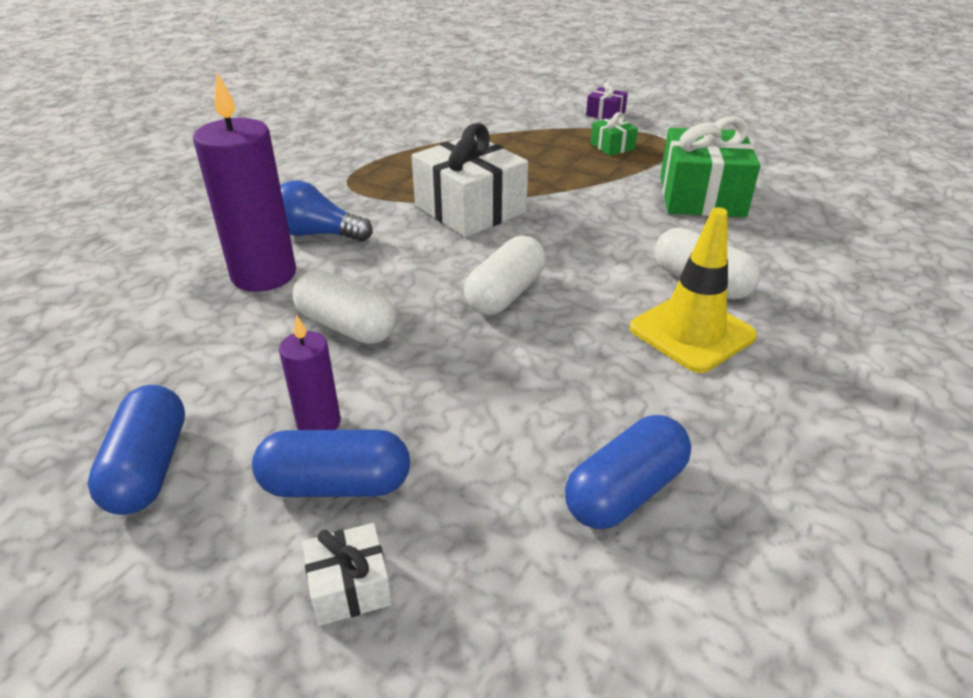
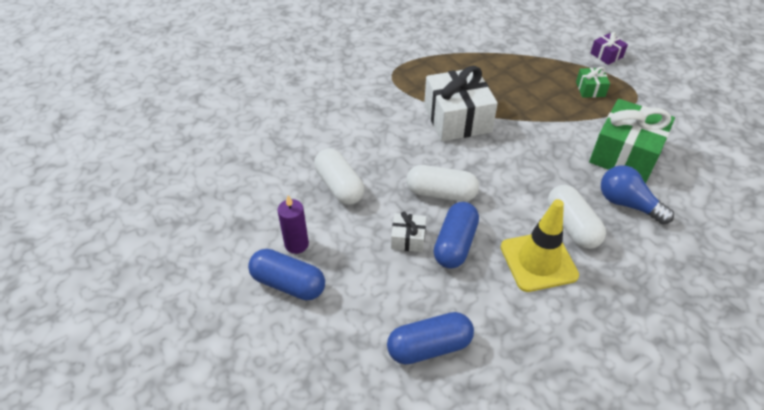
camera: 25 degrees right, 10 degrees up
(148, 468) = (209, 240): blue capsule -> blue capsule (455, 244)
(264, 275) = (312, 134): purple candle -> none
(317, 234) = (355, 111): blue light bulb -> blue light bulb (627, 204)
(350, 586) = (269, 340): white gift -> white gift (408, 239)
(505, 294) = (441, 193): white capsule -> white capsule turned 45 degrees clockwise

